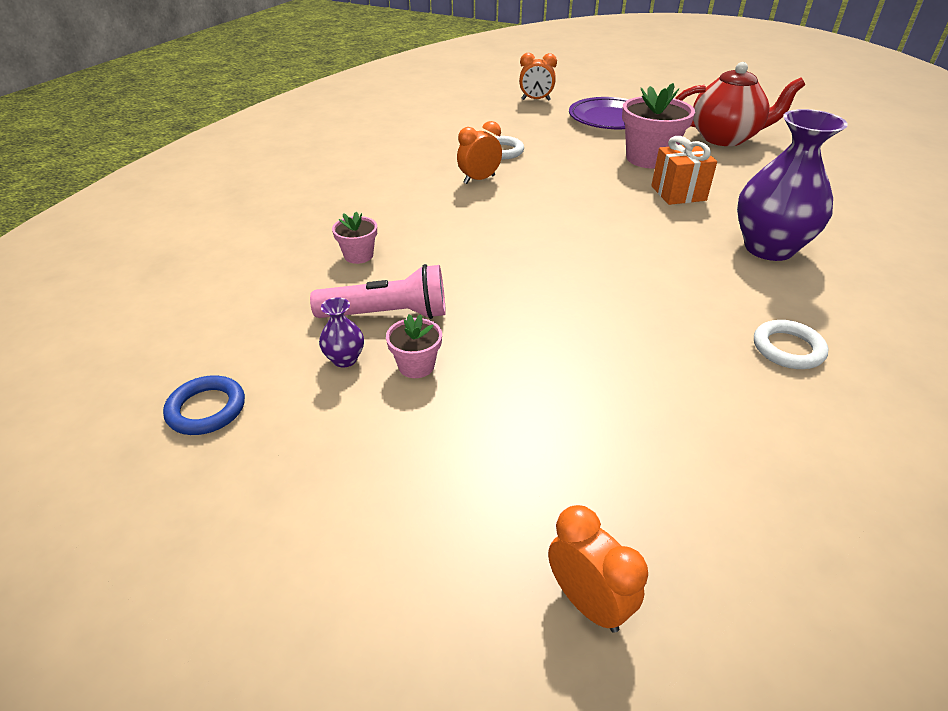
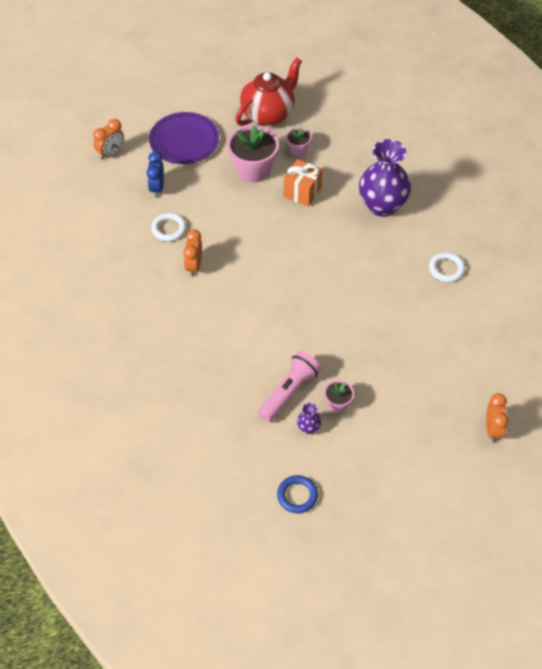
camera: 50 degrees left, 15 degrees up
(358, 255) = (223, 373): pink flower pot -> pink flower pot (298, 149)
(537, 129) = (157, 188): none -> blue clock
(587, 602) = (493, 430): orange clock -> orange clock turned 90 degrees clockwise

